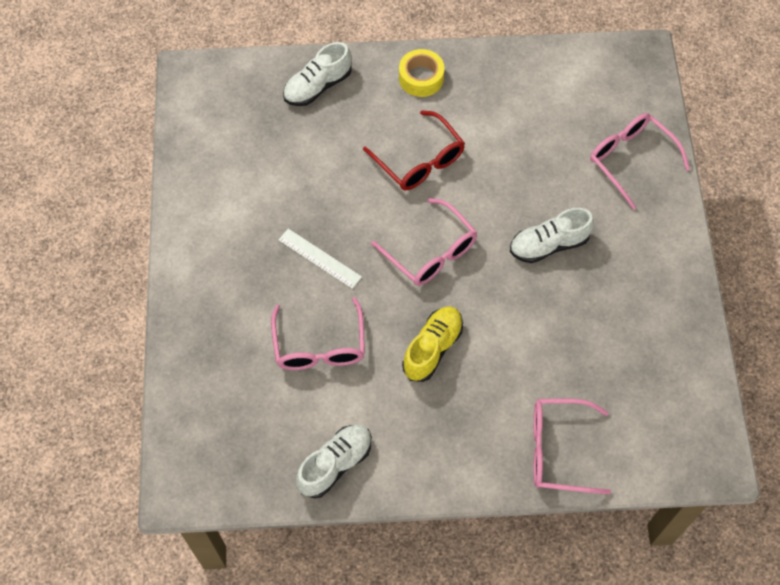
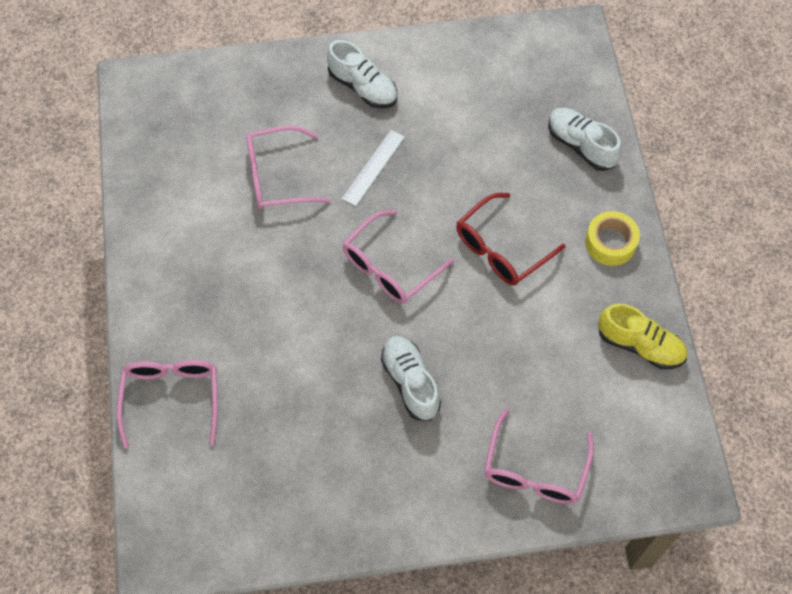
camera: 85 degrees right, 0 degrees up
(335, 464) = (156, 201): white shoe -> white shoe (363, 87)
(432, 348) = (279, 275): yellow shoe -> yellow shoe (640, 345)
(630, 159) = (534, 470): pink glasses -> pink glasses turned 150 degrees clockwise

